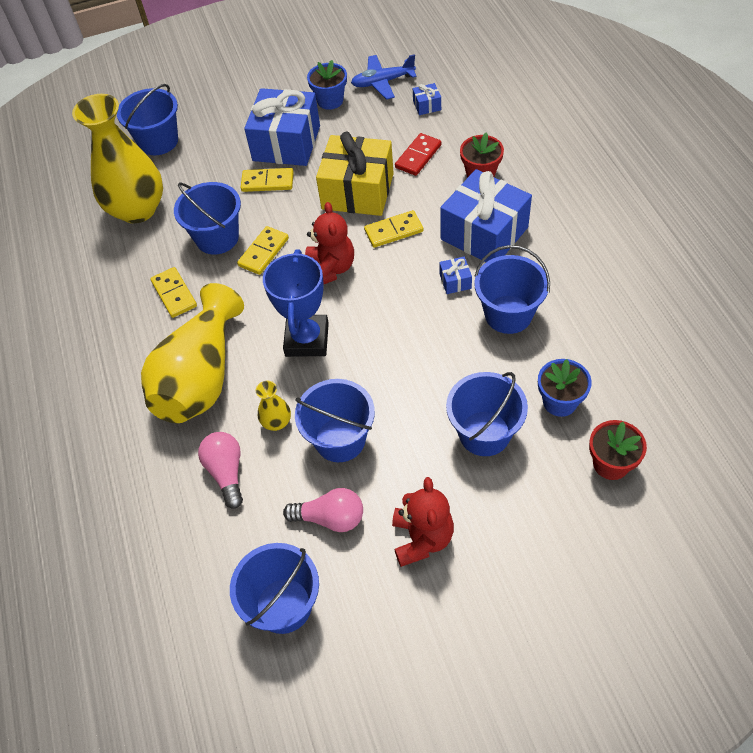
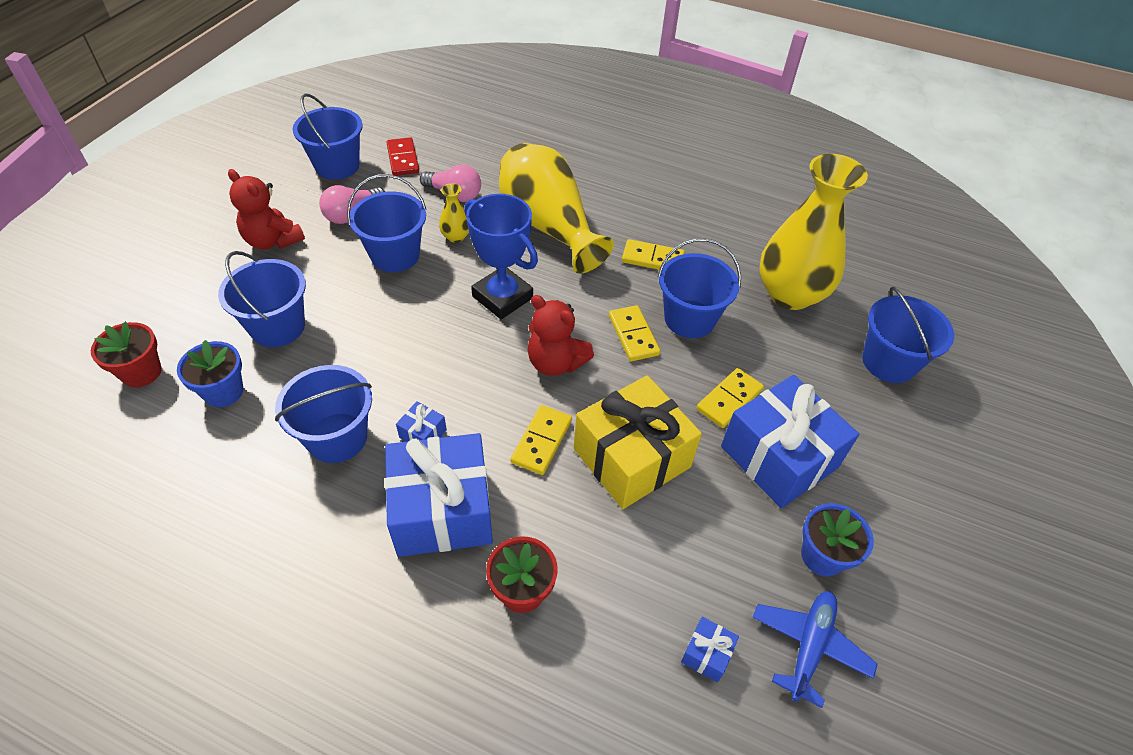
camera: 125 degrees right, 5 degrees down
(418, 156) = (623, 557): red domino -> red domino (403, 159)

